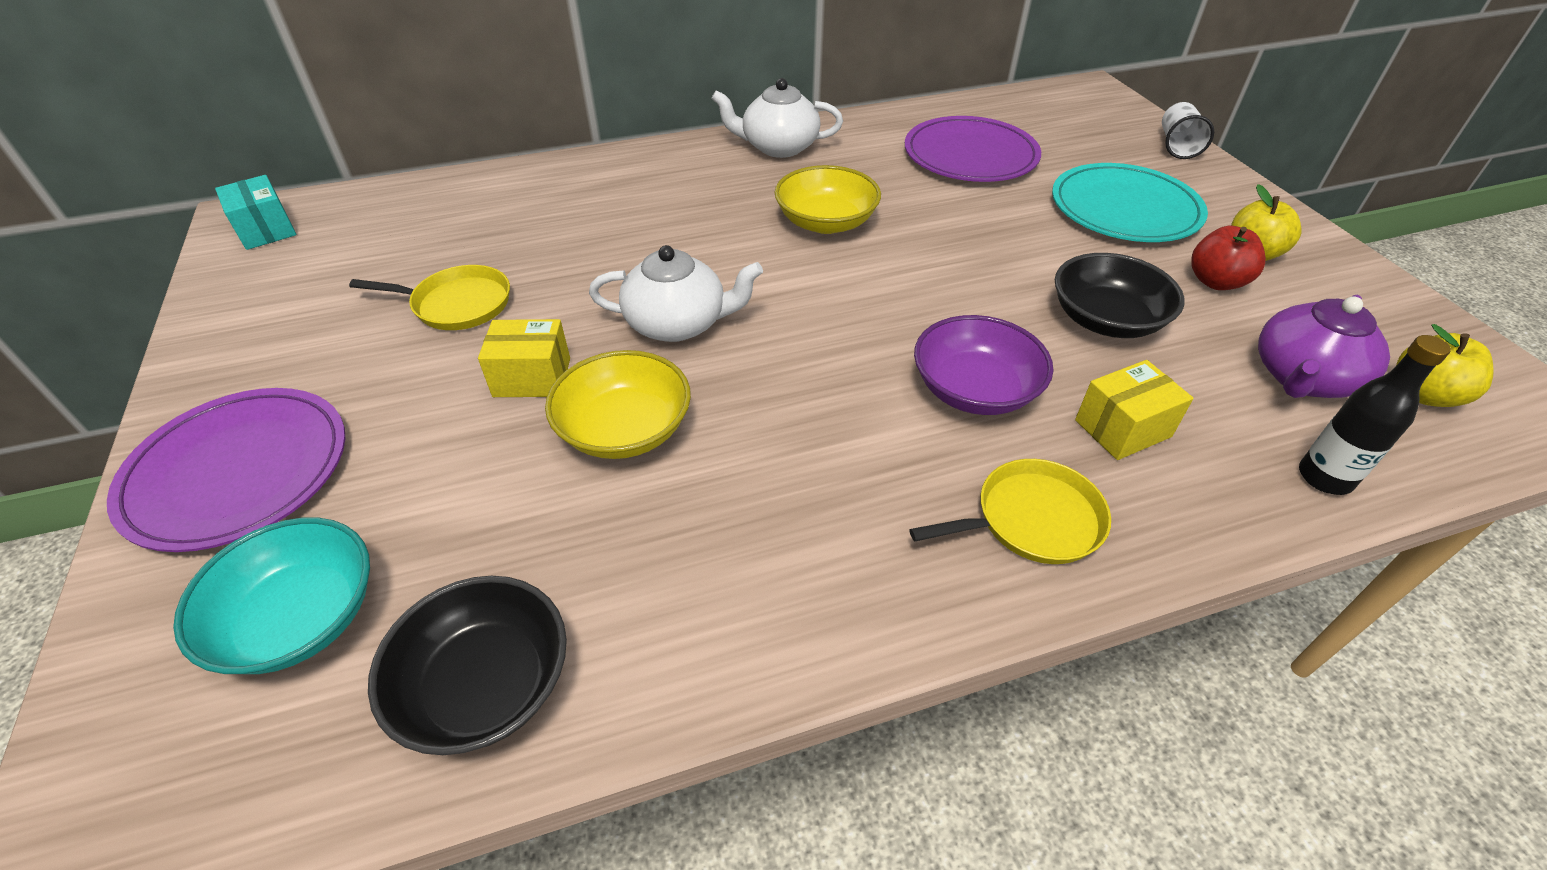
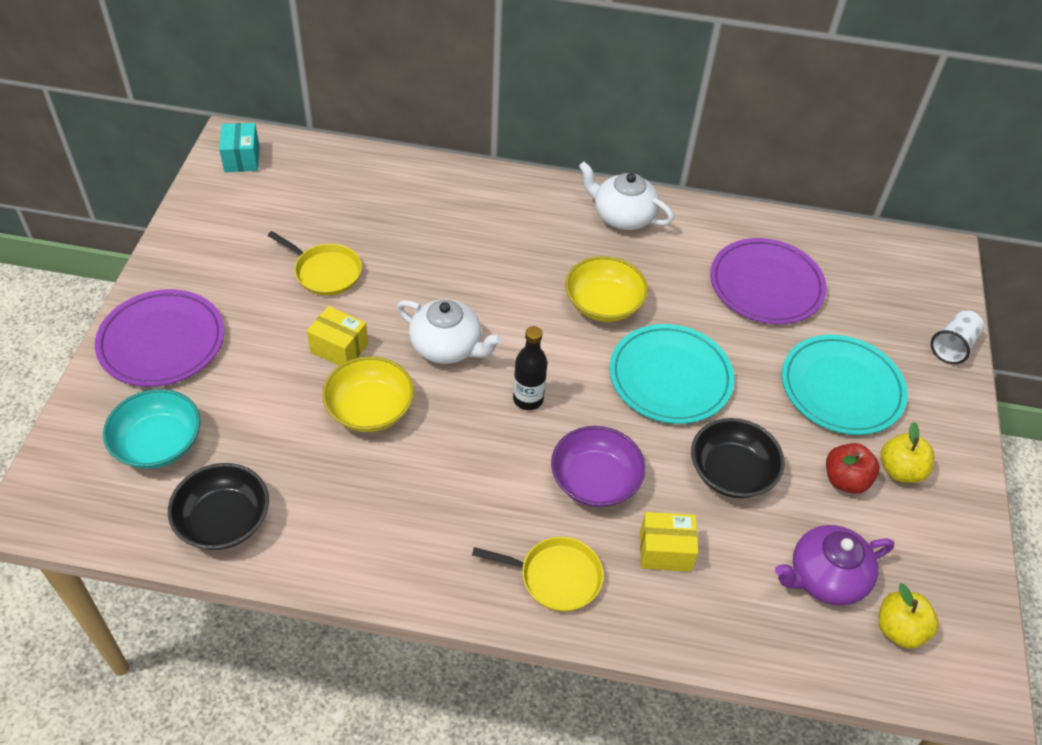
camera: 25 degrees right, 5 degrees up
(956, 260) = (670, 377): none -> turquoise plate
(1324, 477) = (762, 644): black bottle -> black bottle (528, 399)

